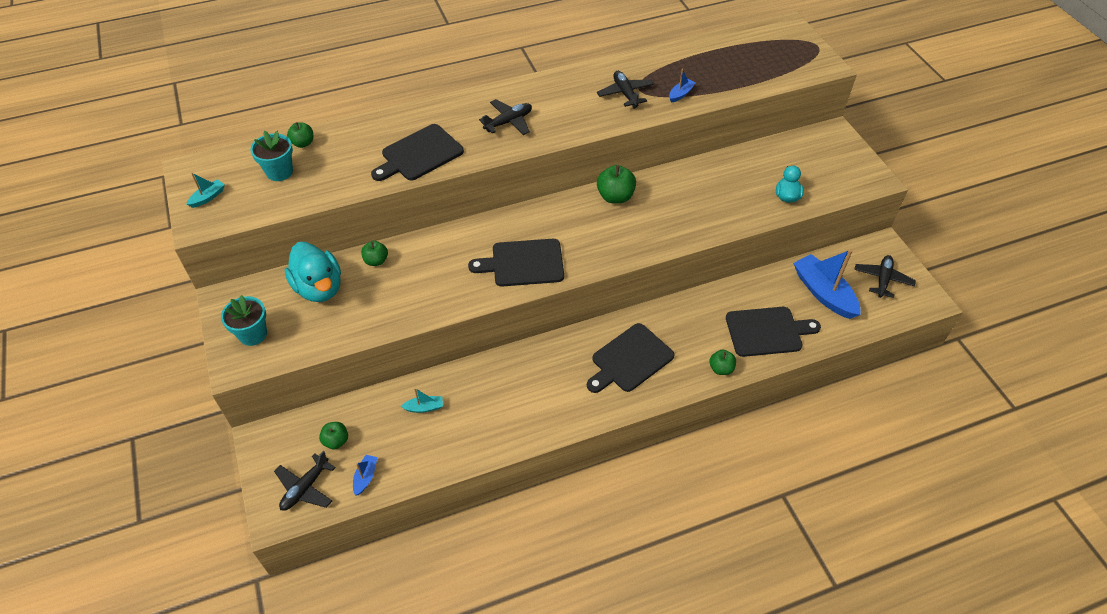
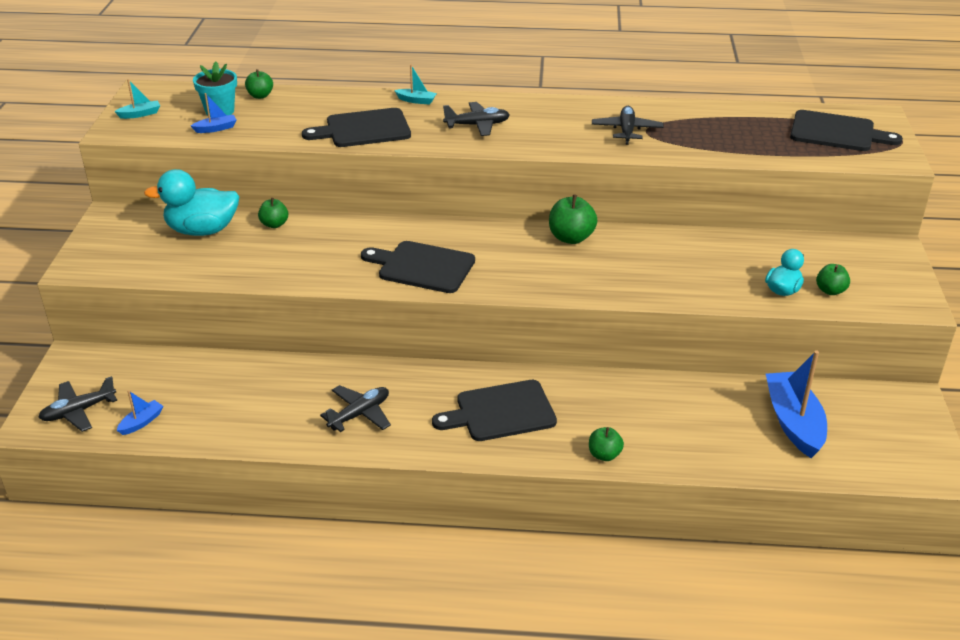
camera: 25 degrees right, 15 degrees down
(253, 334) = (112, 248): turquoise flower pot -> none
(319, 288) = (202, 230): turquoise duck -> turquoise duck turned 90 degrees clockwise
(336, 441) = (138, 382): green apple -> green apple (830, 291)
(424, 407) = (246, 383): turquoise boat -> turquoise boat (416, 100)
(680, 94) = (691, 145): blue boat -> blue boat (216, 128)
(767, 331) = (690, 437): black cutting board -> black cutting board (836, 132)
(882, 280) = (886, 432): black plane -> black plane (359, 414)

